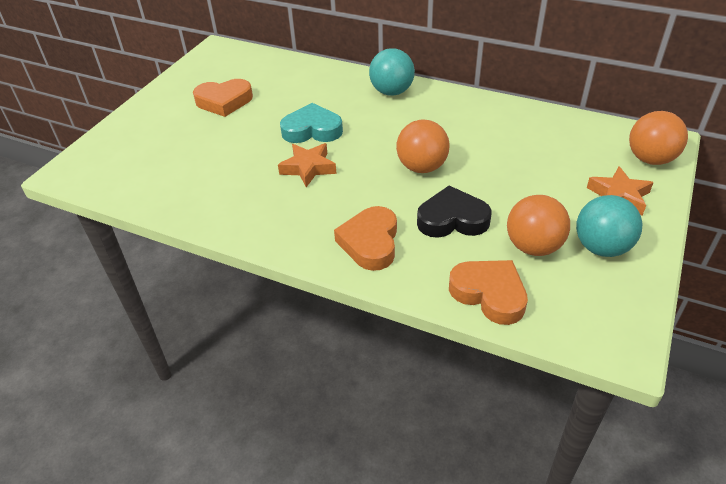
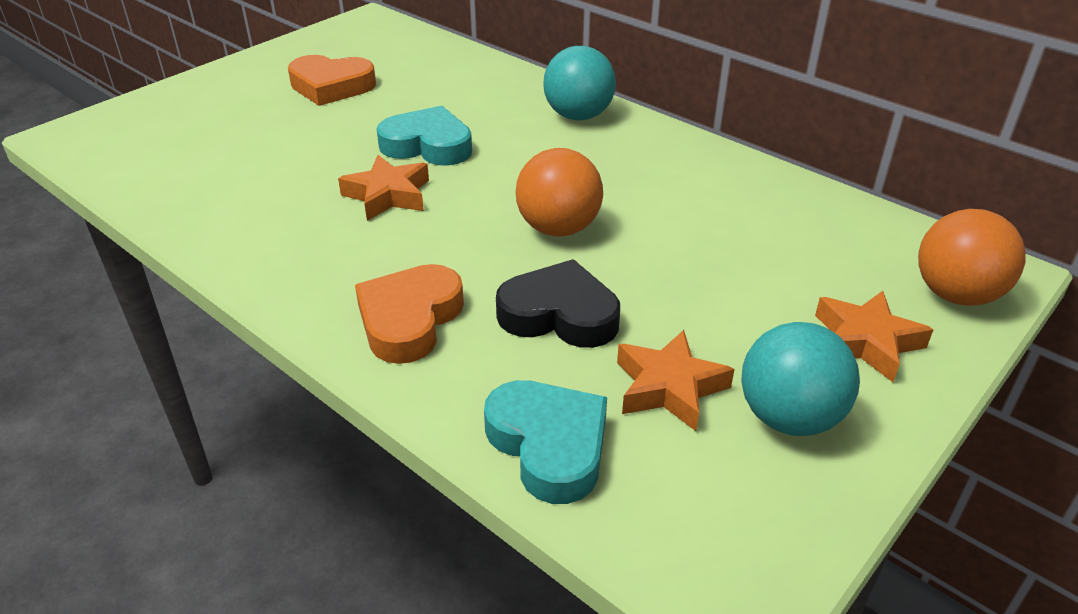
camera: 15 degrees right, 5 degrees down
(489, 294) = (549, 445): orange heart -> turquoise heart
(533, 246) = (669, 387): orange ball -> orange star

